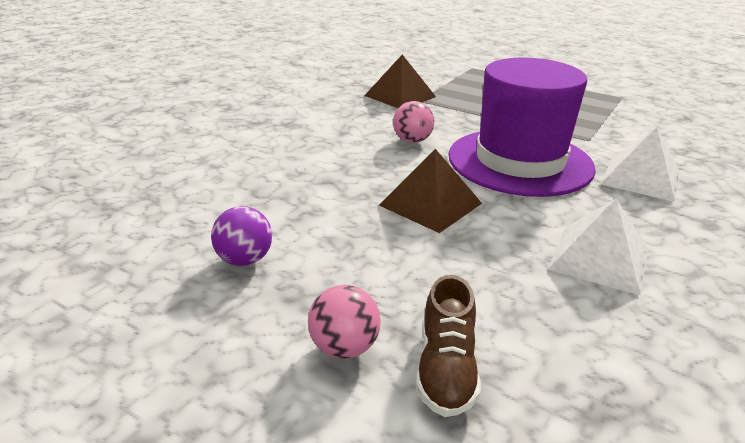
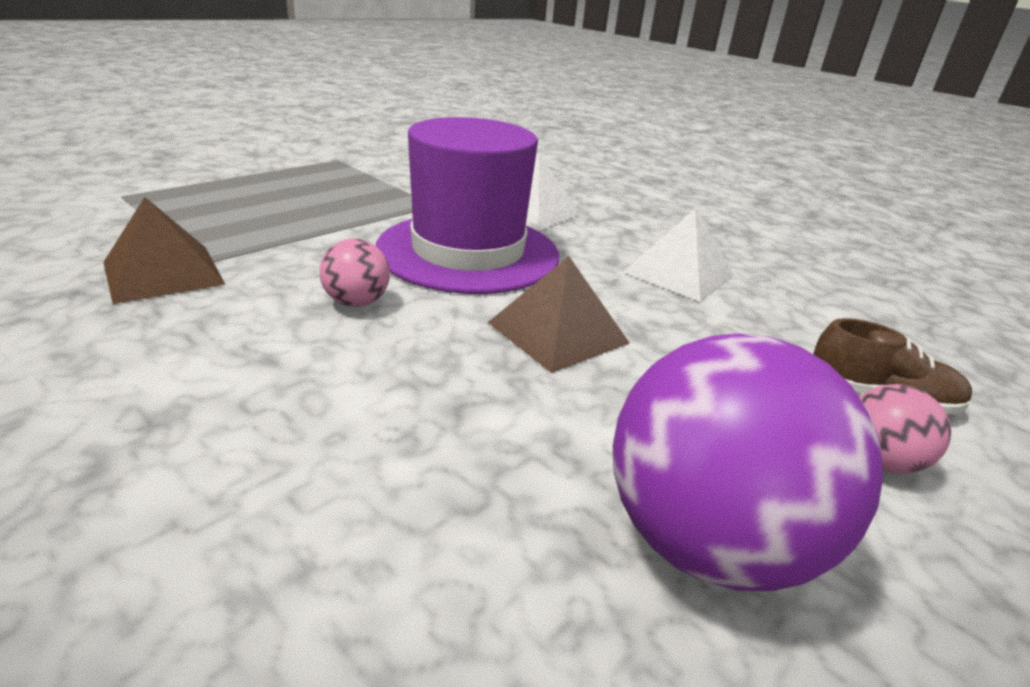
camera: 80 degrees left, 0 degrees up
(244, 260) = (707, 541): purple ball -> purple ball, size x2.18

